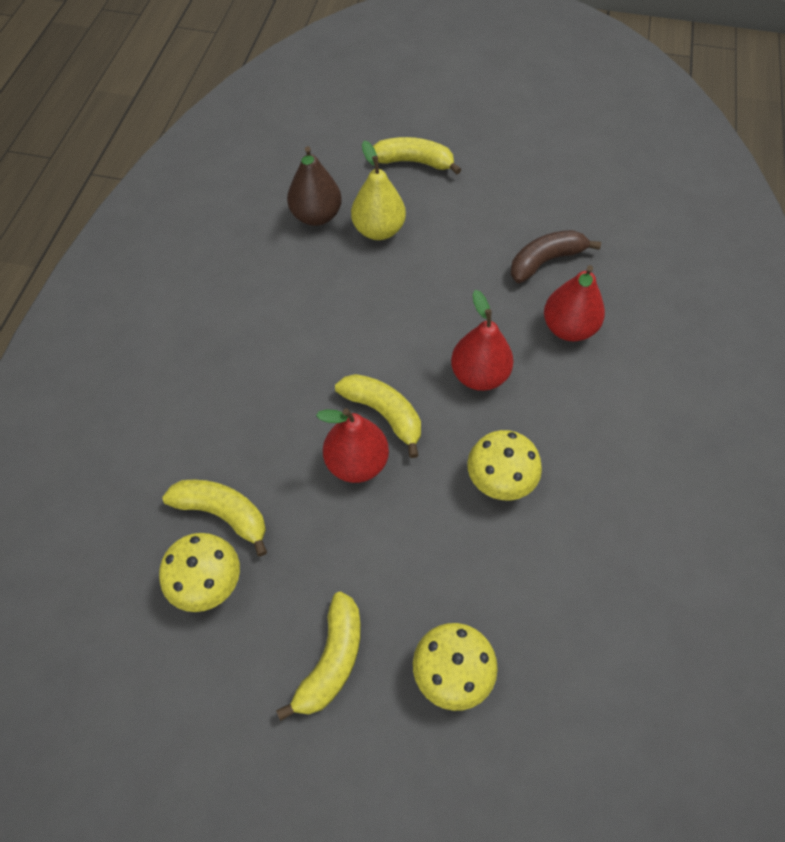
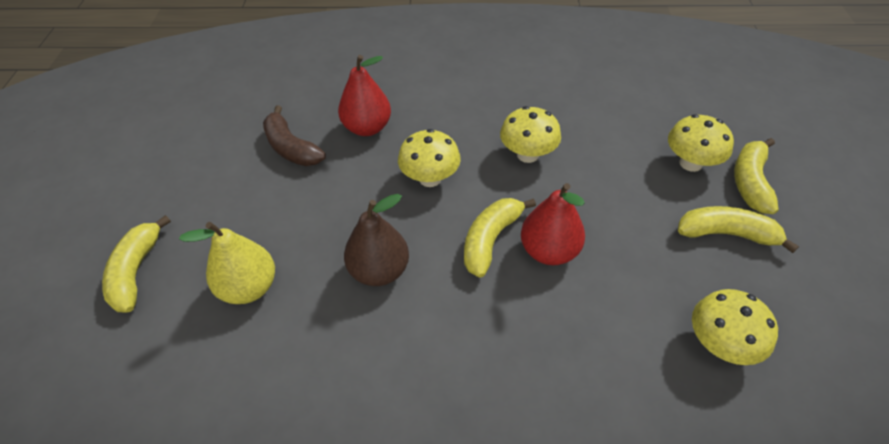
camera: 100 degrees left, 10 degrees down
(223, 513) = (648, 351): yellow banana -> yellow banana (750, 182)
(316, 216) = (223, 360): brown pear -> brown pear (379, 271)
(479, 375) = (430, 178): red pear -> yellow mushroom

